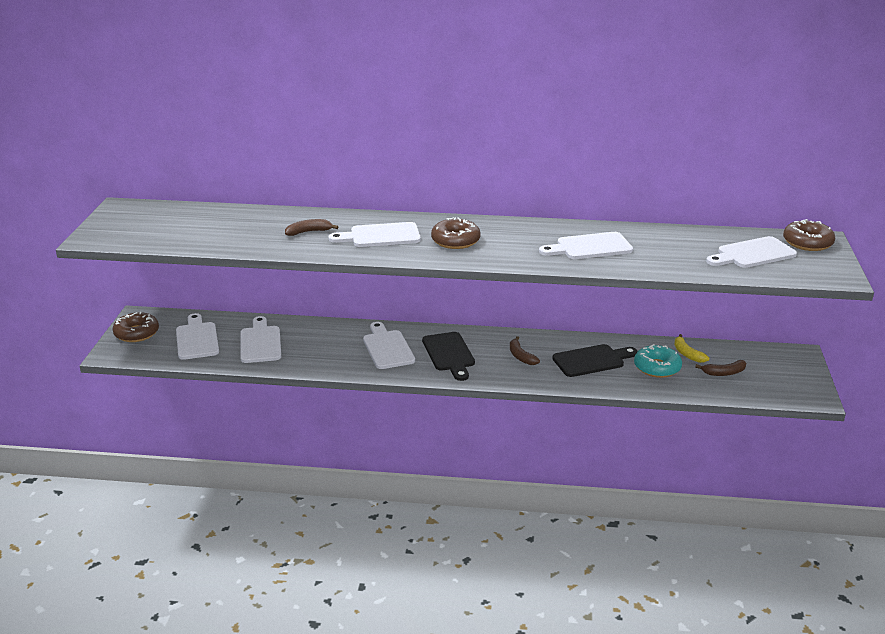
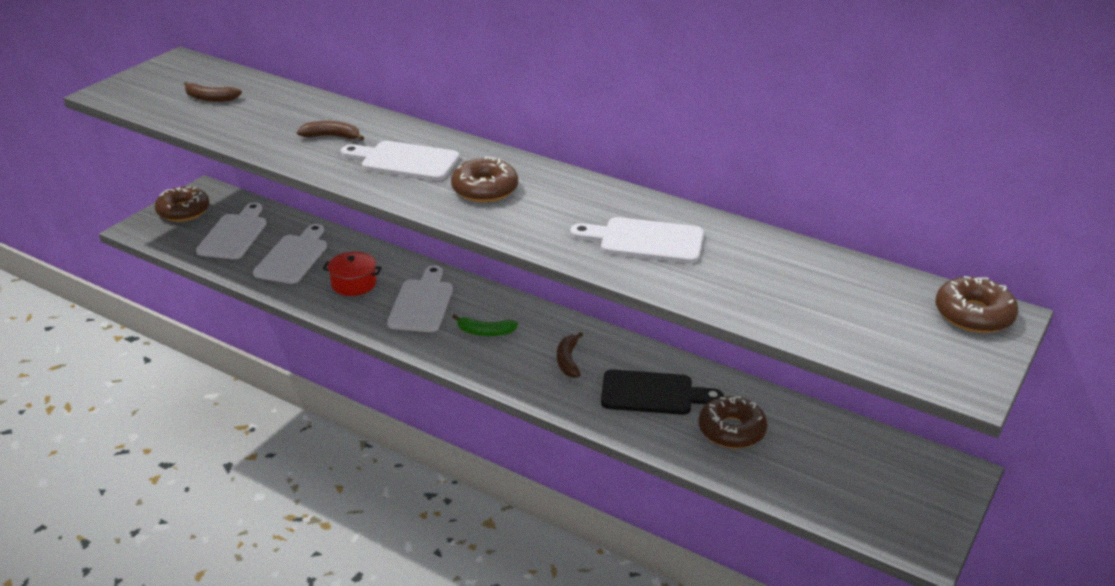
camera: 25 degrees right, 5 degrees up
(325, 348) = (354, 284): none -> red pot
(449, 354) = (485, 332): black cutting board -> green banana
(657, 368) = (731, 430): turquoise donut -> brown donut
(687, 354) = (792, 423): yellow banana -> none
(724, 373) = (819, 467): brown banana -> brown banana (210, 98)
(753, 254) = (868, 311): white cutting board -> none

